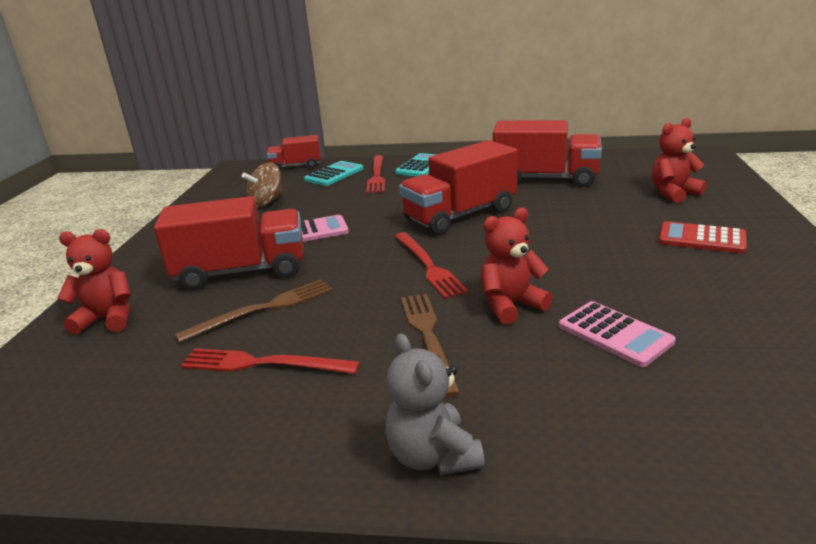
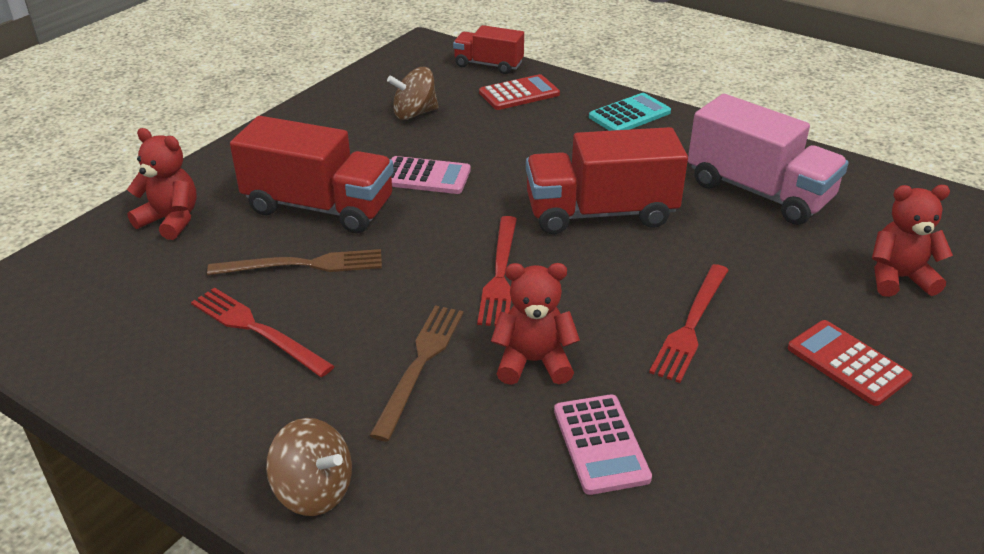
camera: 25 degrees right, 10 degrees up
(334, 174) = (519, 93): turquoise calculator -> red calculator
(377, 175) = (564, 113): red fork -> red fork (691, 325)
(433, 456) = (314, 491): grey teddy bear -> brown spinning top
(545, 179) = (758, 192): red truck -> pink truck

